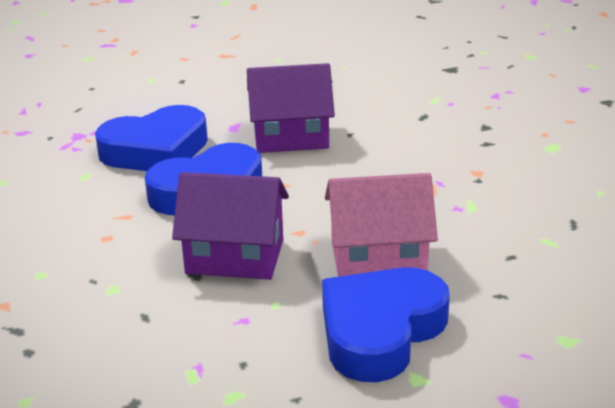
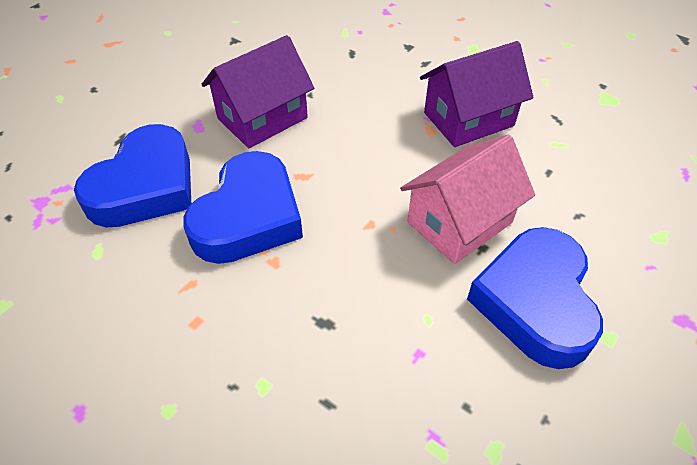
camera: 35 degrees left, 20 degrees up
(235, 257) = (342, 282): purple house -> purple house (468, 119)

